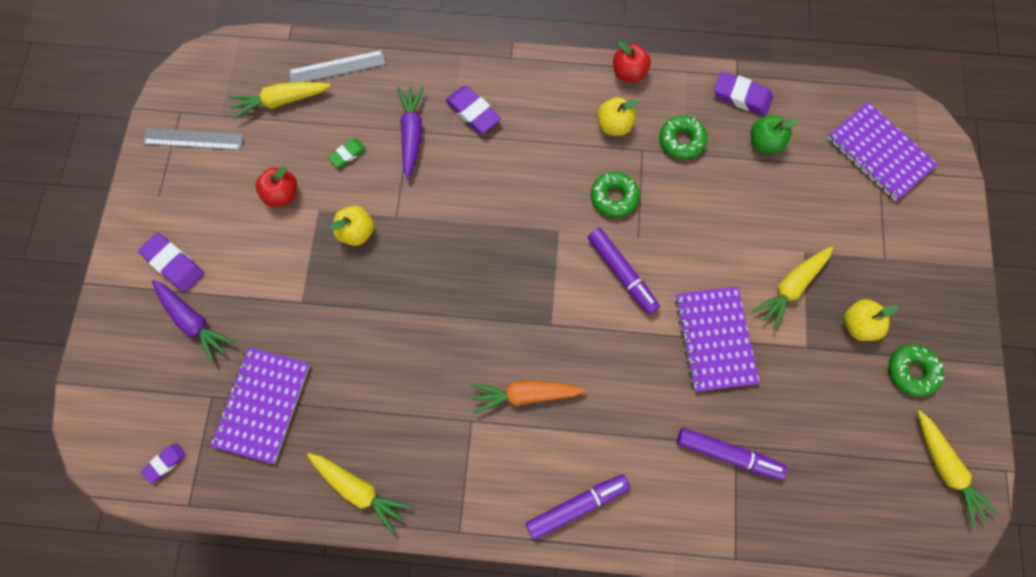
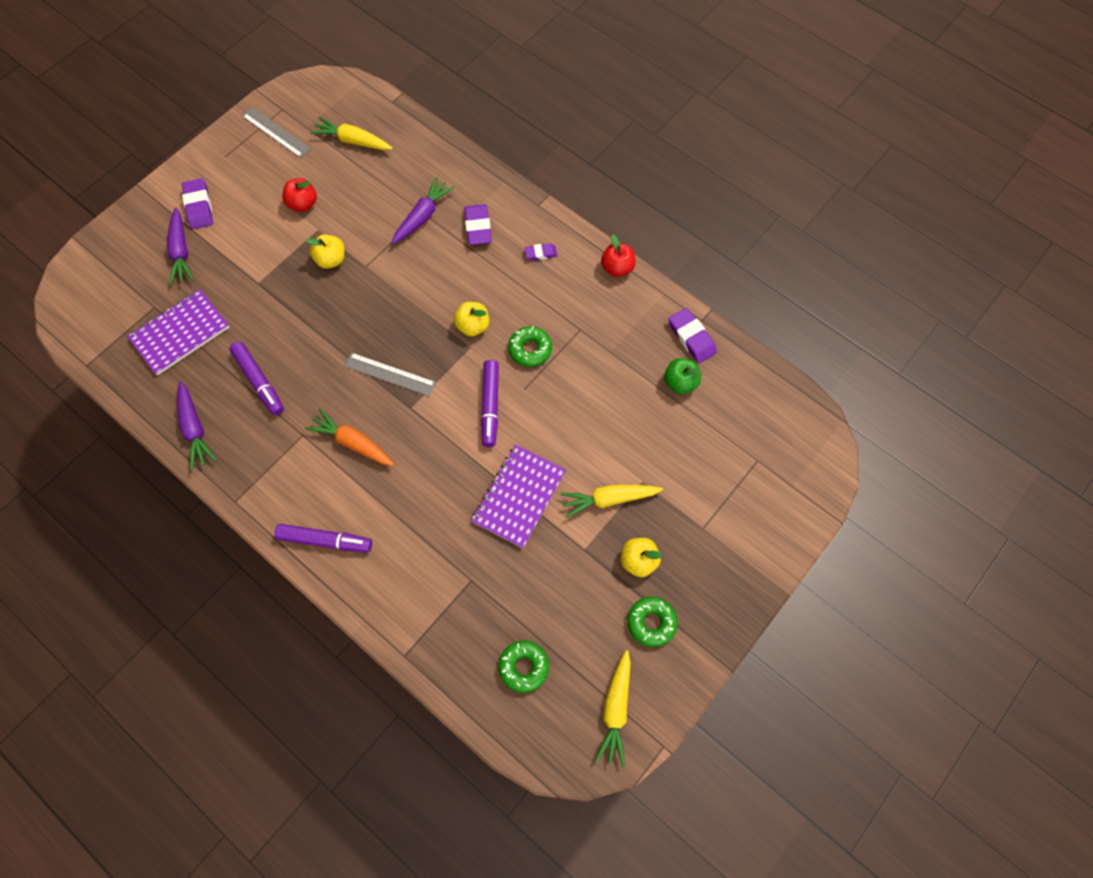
camera: 35 degrees right, 5 degrees down
(165, 463) = (94, 329): purple eraser -> purple eraser (540, 253)
(337, 67) = (409, 140): grey ruler -> grey ruler (390, 374)
(347, 154) = (367, 204): green eraser -> none
(359, 490) = (195, 429): yellow carrot -> purple carrot
(614, 125) = (573, 299): yellow apple -> yellow apple (473, 326)
(681, 141) = (616, 341): green donut -> green donut (523, 667)
(728, 454) = (460, 582): purple marker -> purple marker (259, 381)
(878, 153) = (768, 447): purple notebook -> none

